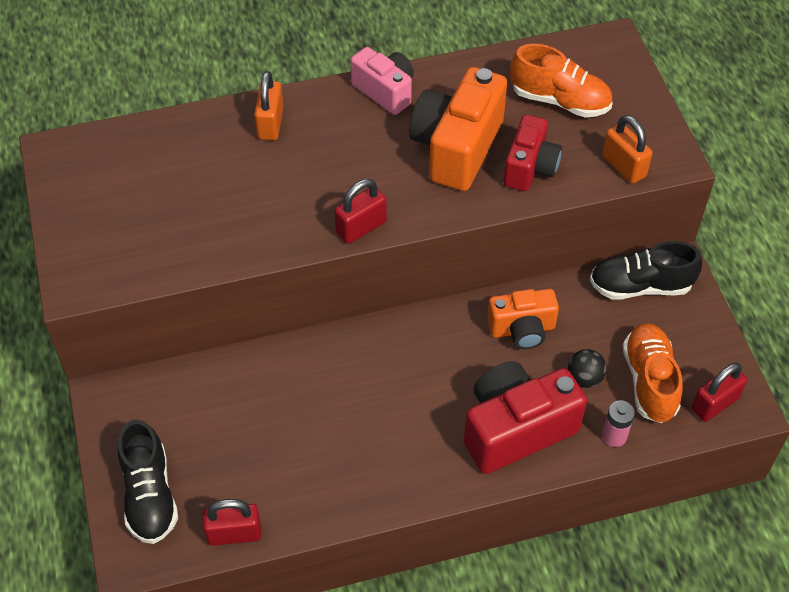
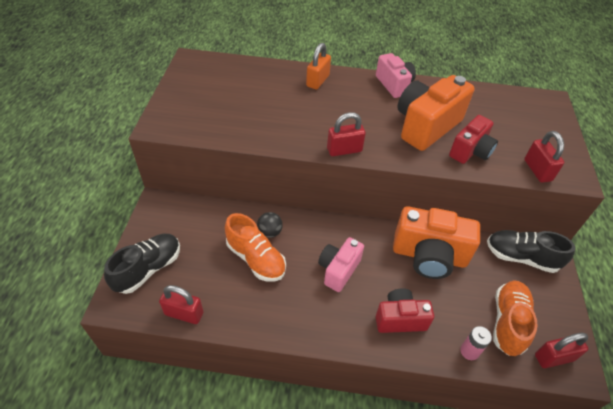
camera: 20 degrees right, 5 degrees down
(150, 495) = (148, 269): black shoe -> black shoe turned 150 degrees counterclockwise
(411, 395) = (338, 270): none -> pink camera
(516, 429) = (400, 319): red camera -> red camera, size x0.61
(522, 329) = (429, 256): orange camera -> orange camera, size x1.63
(560, 101) = (505, 121): orange shoe -> orange shoe (256, 259)
(584, 378) = (461, 303): black ball -> black ball (270, 232)
(623, 166) = (537, 170): orange padlock -> red padlock

